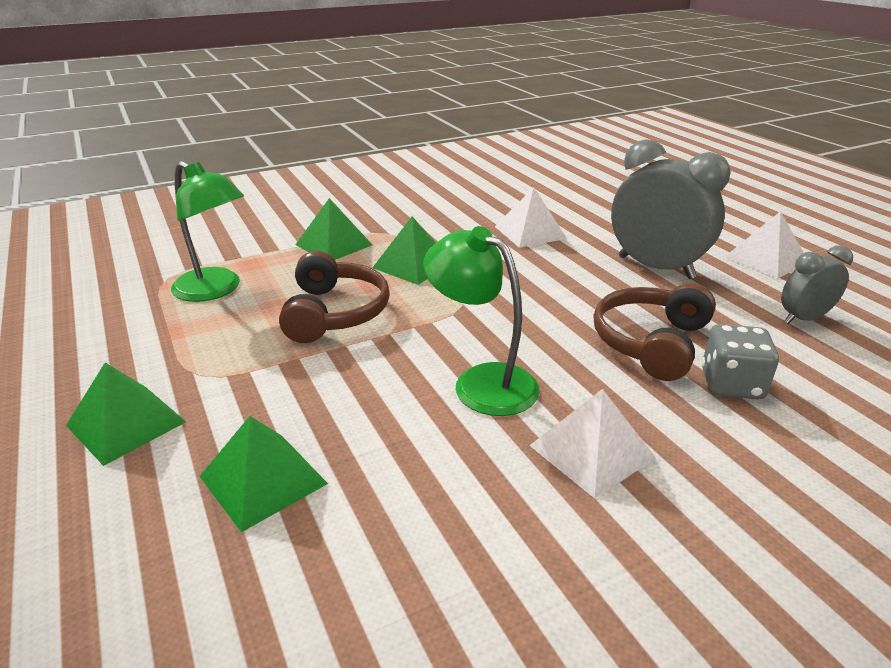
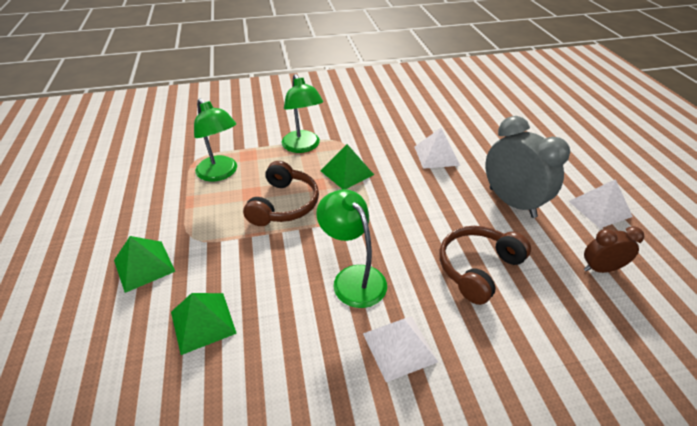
camera: 15 degrees right, 10 degrees up
(334, 244) = (303, 147): green pyramid -> green lamp
(731, 384) = (517, 315): grey dice -> none
(803, 318) = (600, 268): grey clock -> brown clock

